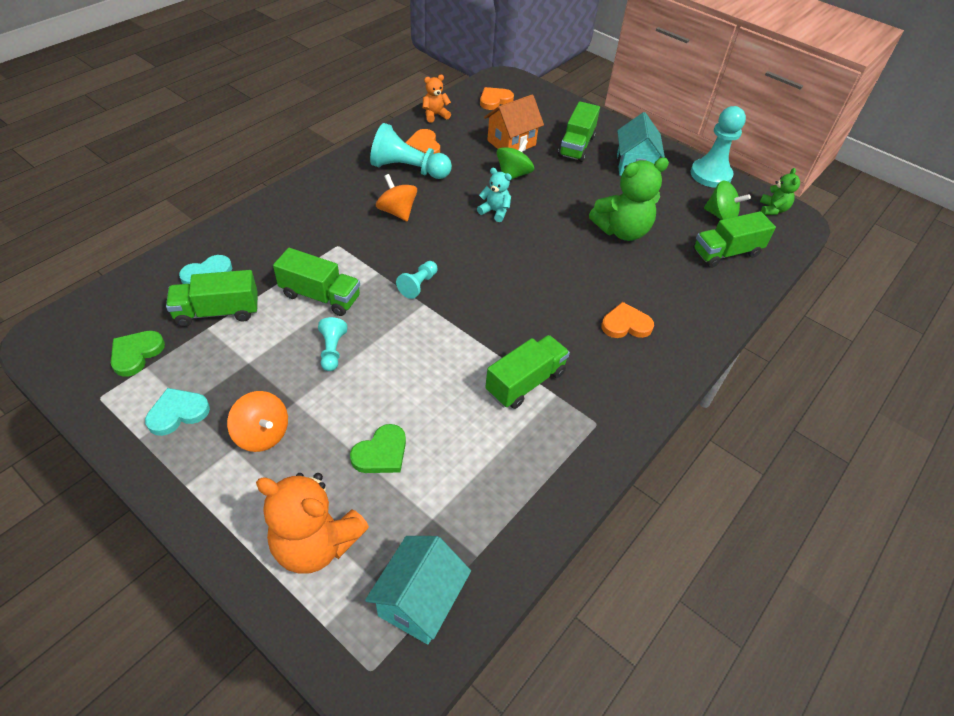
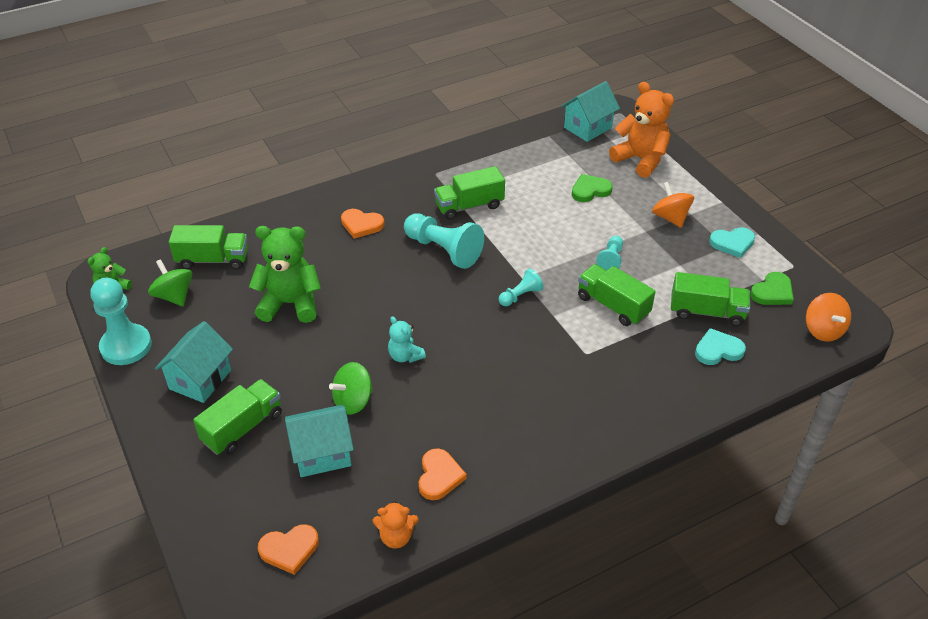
camera: 155 degrees left, 5 degrees down
(397, 212) = (511, 380): orange spinning top -> orange spinning top (823, 330)
(408, 169) = (476, 440): turquoise pawn -> turquoise pawn (443, 250)
(511, 143) = (322, 454): orange house -> turquoise house

